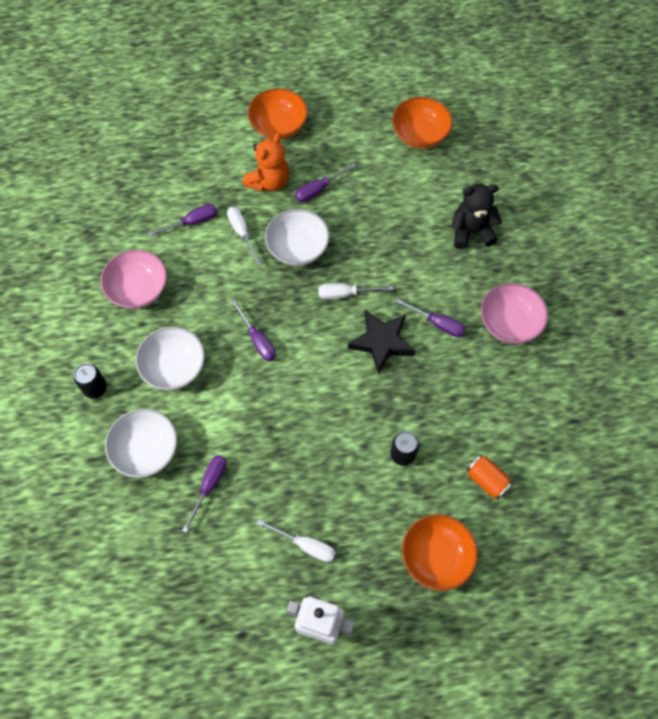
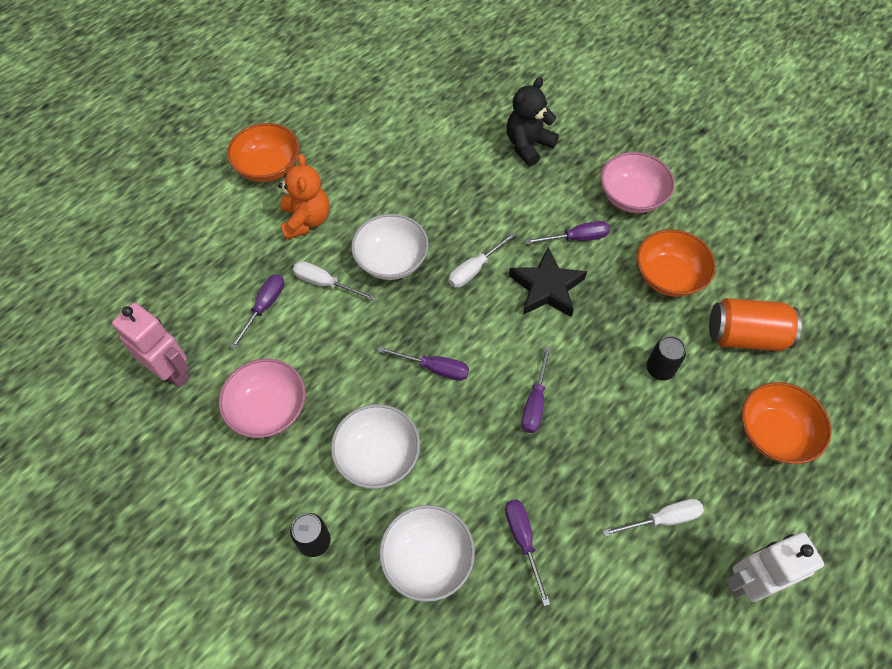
camera: 40 degrees left, 5 degrees down
(106, 224) = (172, 372): none -> pink robot
(318, 190) = (361, 197): purple screwdriver -> purple screwdriver (535, 402)
(420, 134) = (406, 96): orange bowl -> orange bowl (668, 276)
(487, 480) = (745, 336): orange can -> orange can, size x1.63

